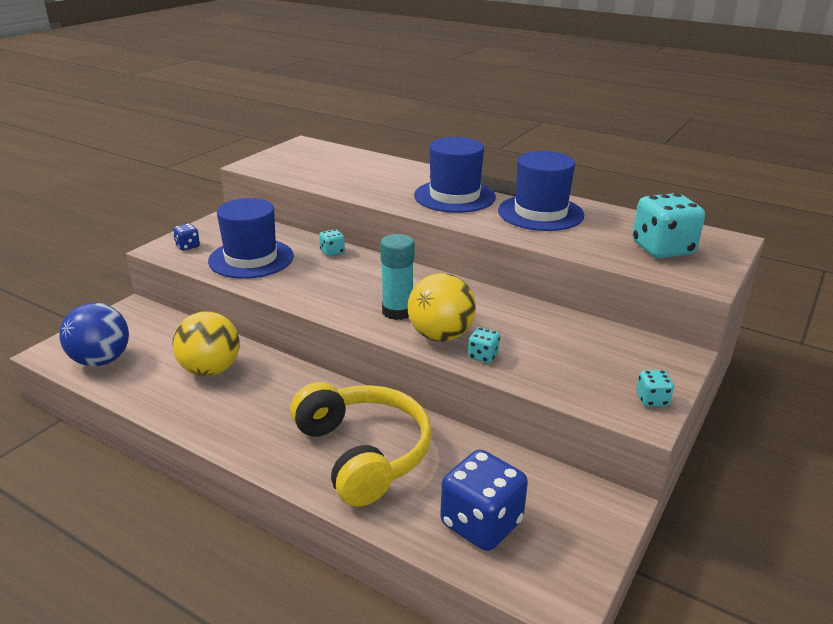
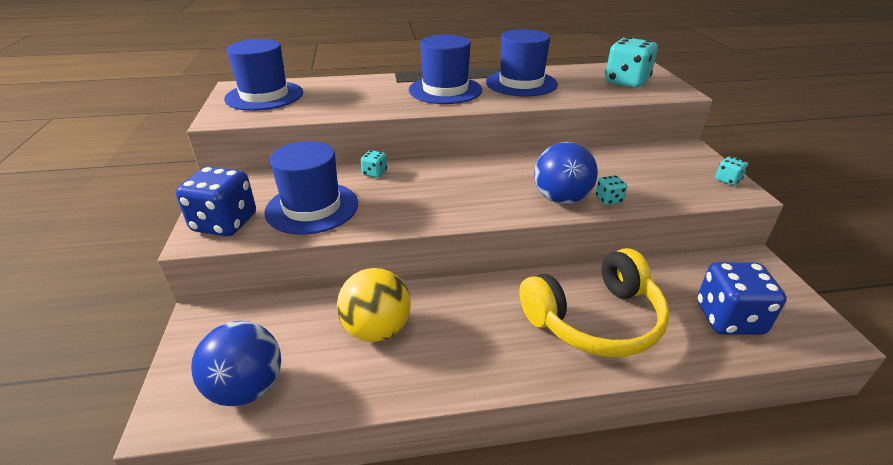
camera: 40 degrees left, 5 degrees up
(187, 246) = (225, 223): blue dice -> blue dice, size x2.14
(308, 156) = (264, 96): none -> blue hat
(363, 453) = (595, 320): yellow headphones -> yellow headphones turned 135 degrees clockwise
(397, 311) = (504, 196): turquoise glue stick -> none
(440, 336) = (561, 199): yellow ball -> blue ball

